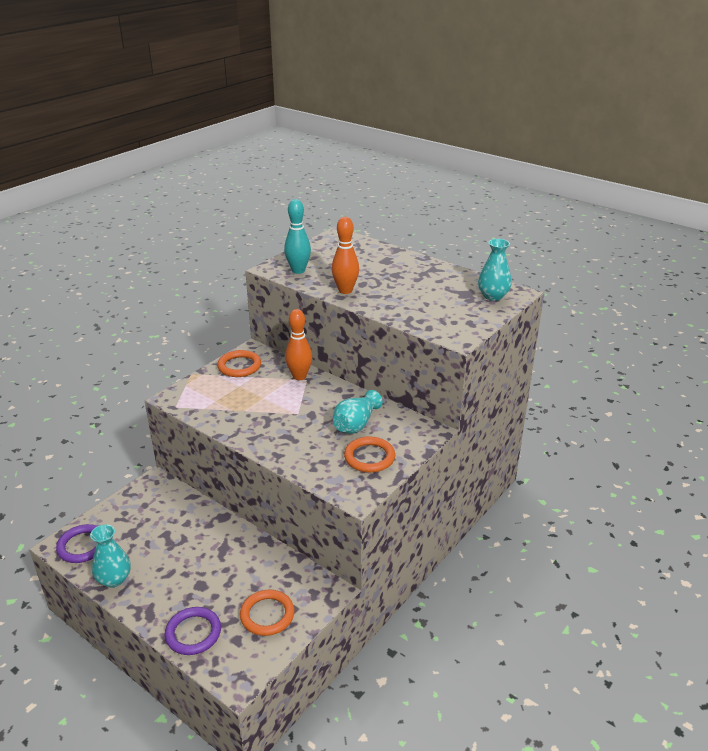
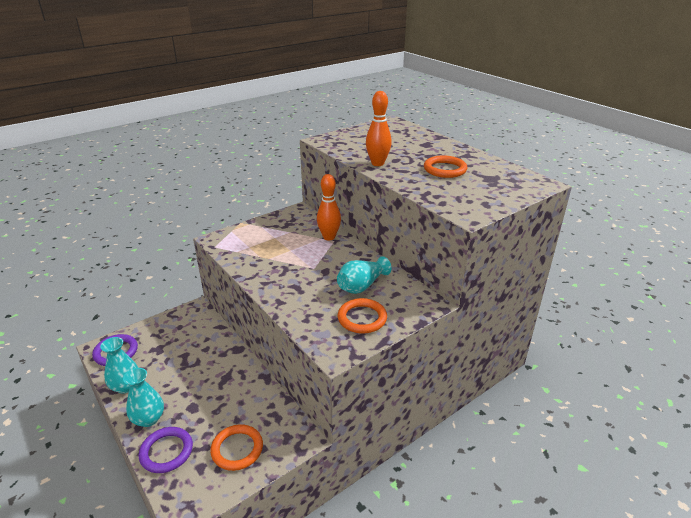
camera: 15 degrees right, 0 degrees up
(239, 366) = (282, 222): orange ring -> orange ring (445, 169)
(298, 270) = (344, 144): turquoise bowling pin -> none
(493, 296) = (517, 183): turquoise vase -> turquoise vase (148, 419)

